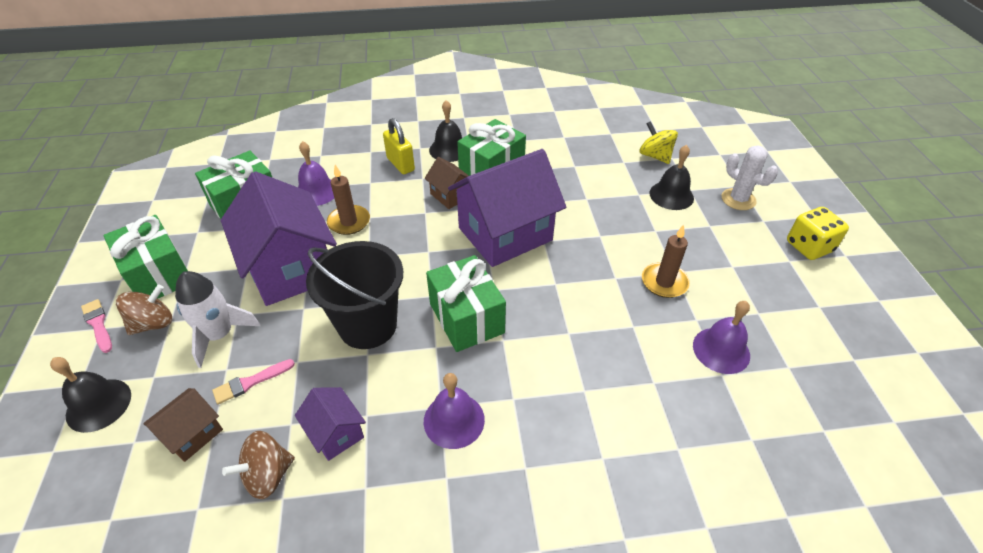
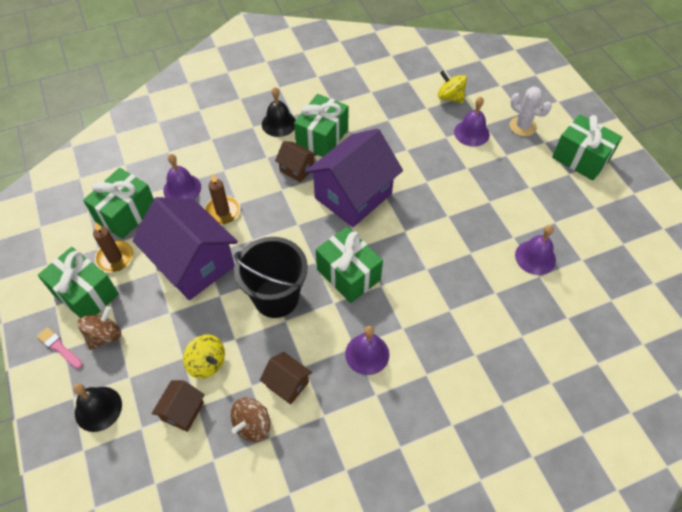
camera: 15 degrees left, 10 degrees up
(219, 335) = (163, 332): white rocket -> none
(251, 382) = (207, 363): pink brush -> yellow spinning top
(336, 433) = (287, 384): purple house -> brown house
(400, 164) = (243, 147): yellow padlock -> none
(664, 282) = (484, 212): brown candle -> brown candle (115, 258)
(671, 195) = (471, 133): black bell -> purple bell
(809, 246) = (580, 158): yellow dice -> green gift

